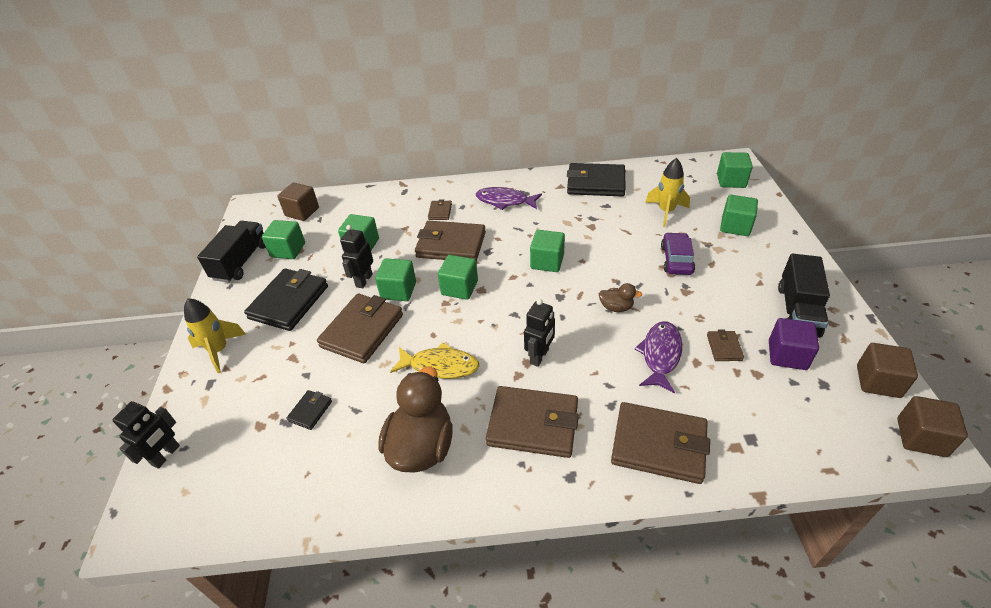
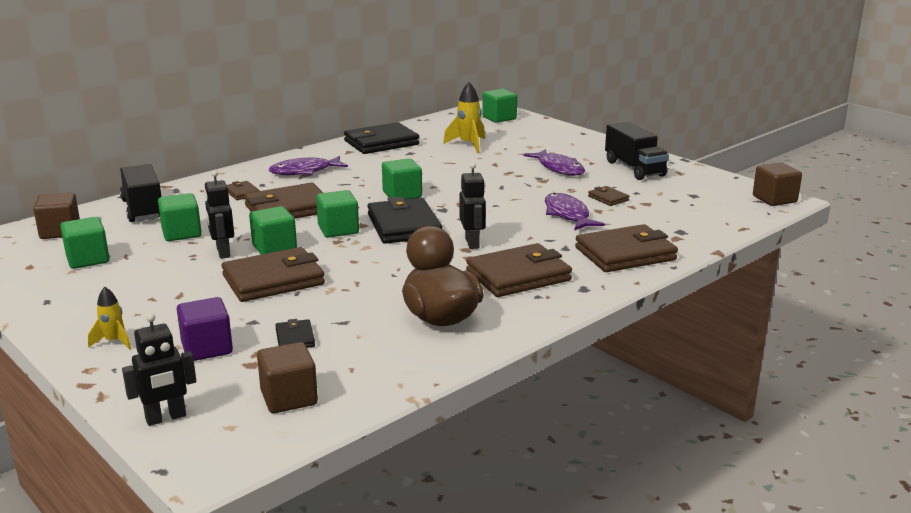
camera: 40 degrees left, 20 degrees down
(166, 455) = (166, 418): black robot -> black robot turned 75 degrees clockwise
(219, 351) = (114, 341): yellow rocket -> yellow rocket, size x0.62
(241, 262) = (33, 282): black truck -> black truck (143, 209)
(289, 302) = (152, 289): black wallet -> black wallet (404, 226)
(362, 331) = (273, 280): brown wallet -> brown wallet turned 75 degrees clockwise
(440, 366) = (389, 274): yellow fish -> none
(616, 307) = (499, 202): brown duck -> none
(676, 260) = (513, 167): purple car -> none
(718, 279) = (559, 168): none -> purple fish
(735, 226) = (535, 140): green cube -> none
(787, 355) = (654, 190): purple cube -> purple cube (207, 348)
(878, 381) = (723, 184): brown cube -> brown cube (289, 398)

